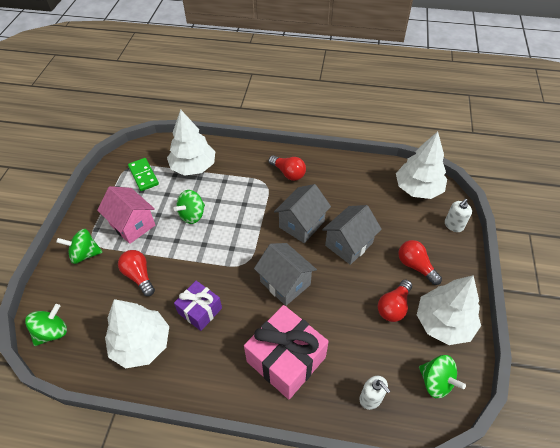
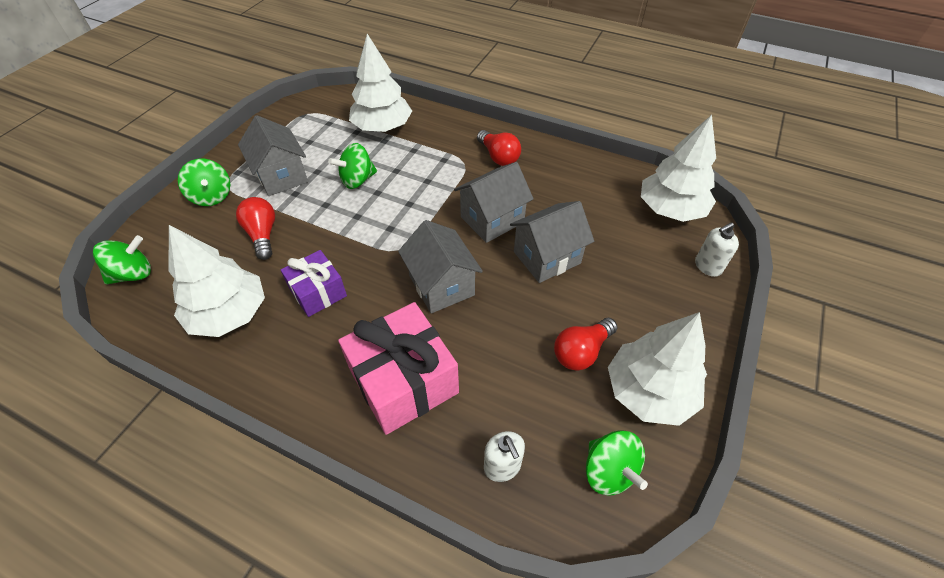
camera: 15 degrees right, 0 degrees up
(85, 254) = (212, 196): green spinning top -> green spinning top turned 135 degrees counterclockwise
(132, 225) = (281, 176): pink house -> grey house
(143, 175) = (319, 126): green domino -> none
(415, 266) = (632, 306): red light bulb -> none

